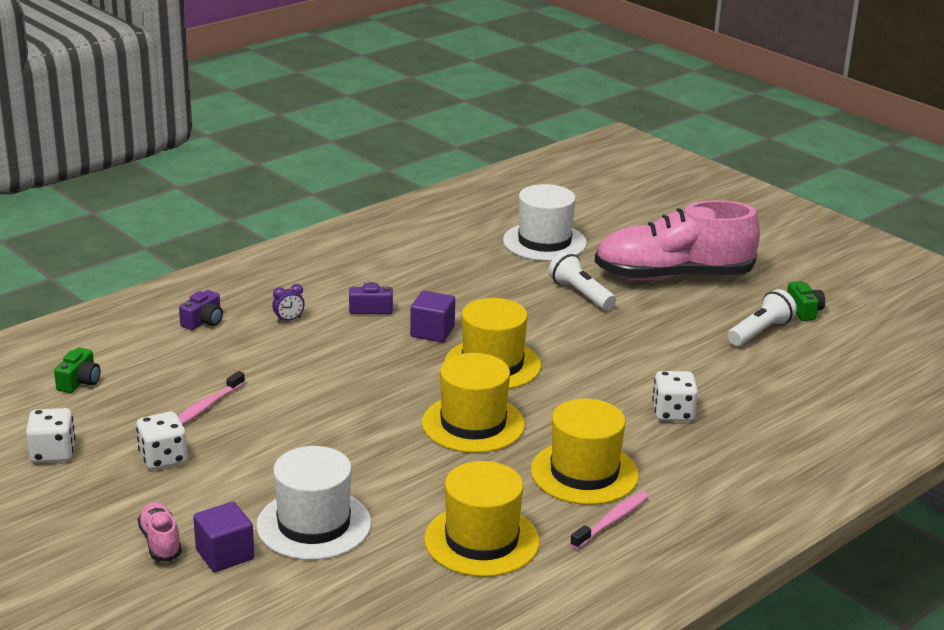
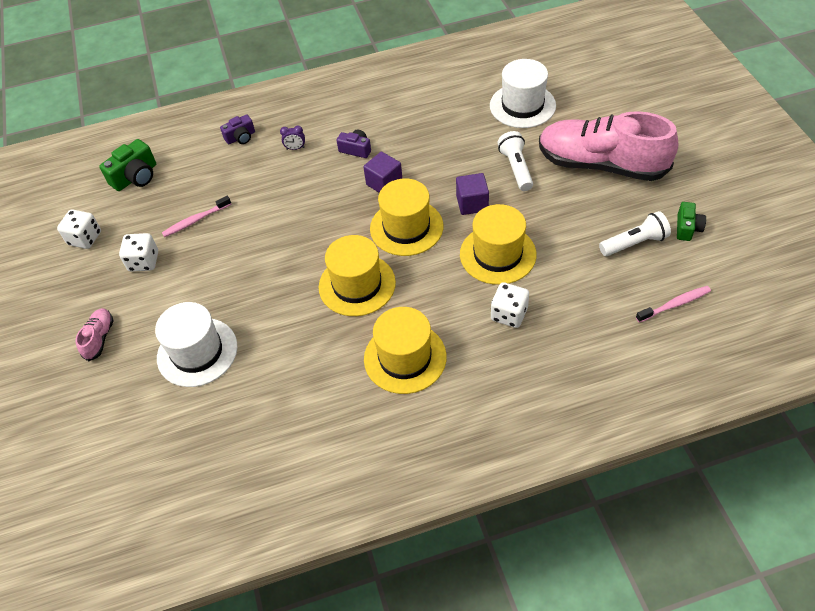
camera: 30 degrees right, 25 degrees up
(79, 382) = (136, 177): green camera -> green camera, size x1.55
(225, 554) = (129, 362): purple cube -> purple cube (472, 203)
(481, 540) = (294, 403): yellow hat -> yellow hat (497, 254)
(611, 521) = (394, 413): pink toothbrush -> pink toothbrush (674, 304)

